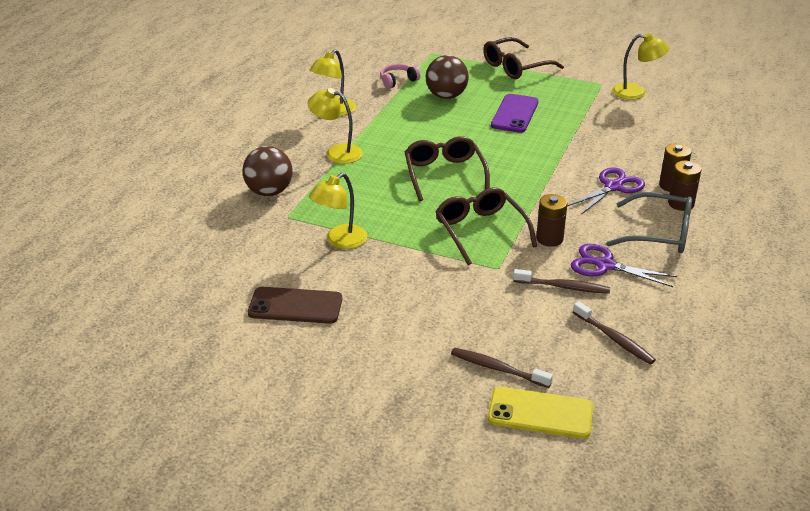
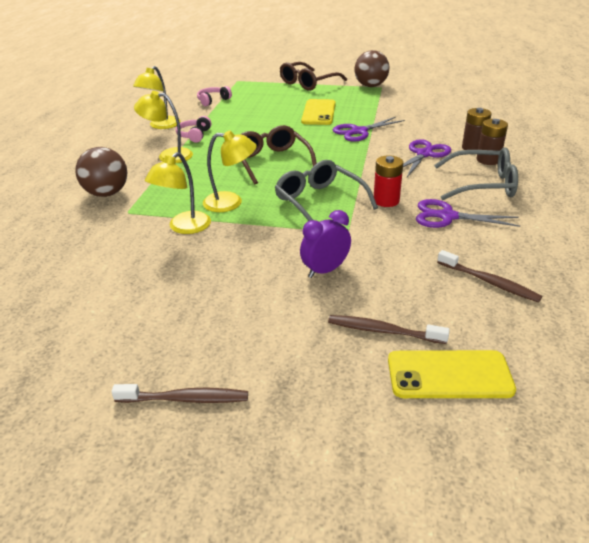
camera: 10 degrees left, 0 degrees up
(295, 306) = (145, 296): brown phone -> none
(368, 129) = (194, 135): none -> pink headphones
(446, 96) = (257, 106): brown ball -> brown ball (370, 86)
(464, 305) = (325, 270): none -> purple clock
(481, 231) = (320, 202): brown glasses -> grey glasses
(514, 114) = (318, 112): purple phone -> yellow phone
(549, 239) = (386, 200): brown battery -> red battery
(552, 147) = (359, 131): none -> purple scissors
(563, 287) = (417, 240): brown toothbrush -> brown toothbrush (185, 399)
(636, 93) = (411, 90): yellow lamp -> yellow lamp (231, 202)

